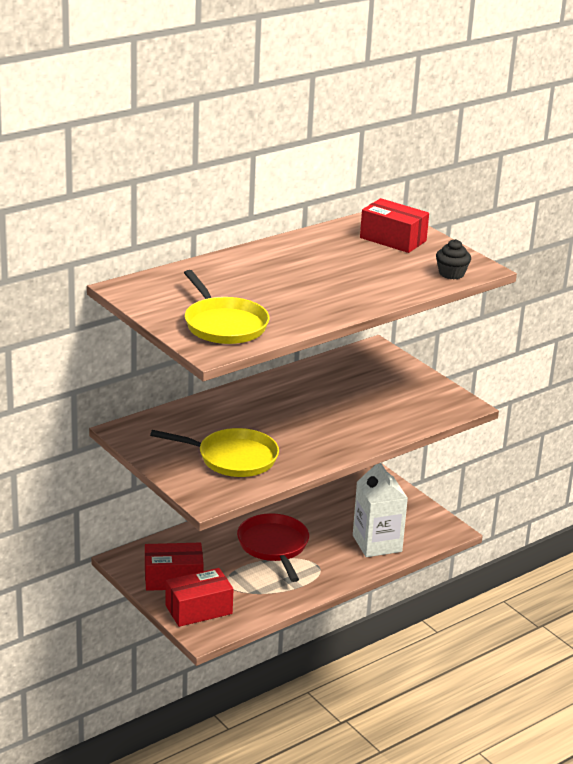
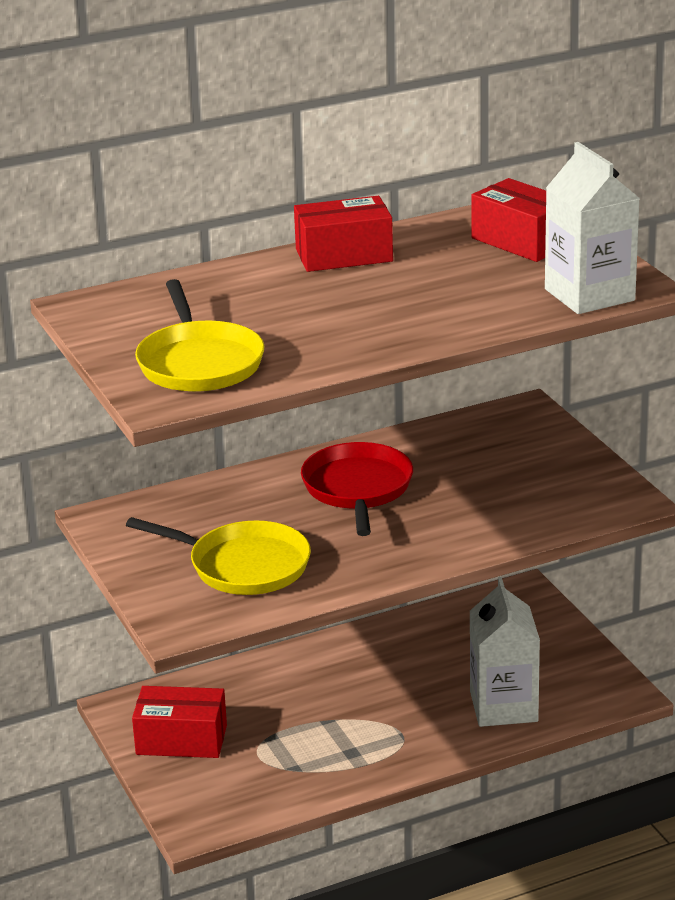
camera: 15 degrees right, 0 degrees up
(198, 609) = (202, 789): red box -> red box (344, 255)
(274, 546) = (346, 700): red pan -> red pan (357, 489)
(451, 274) = (589, 295): black cupcake -> white carton

